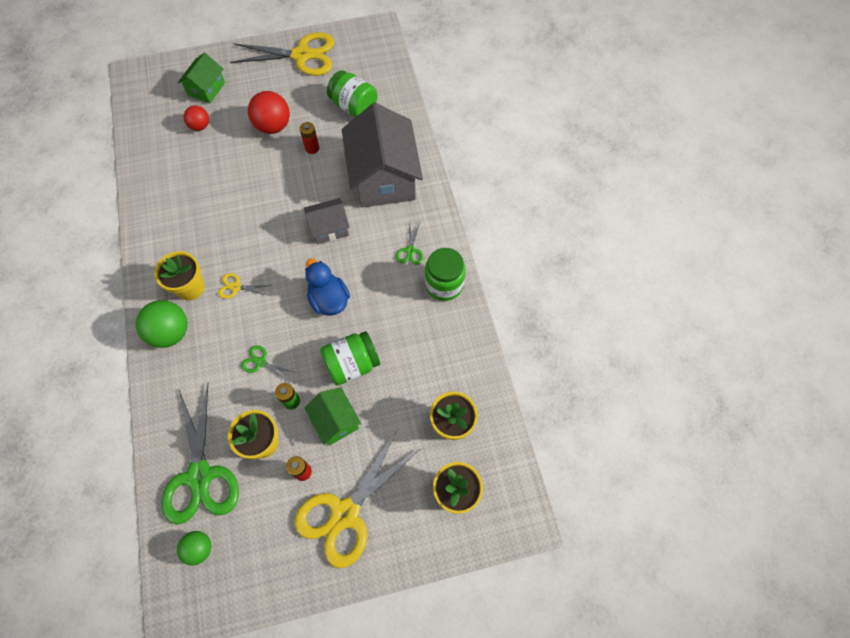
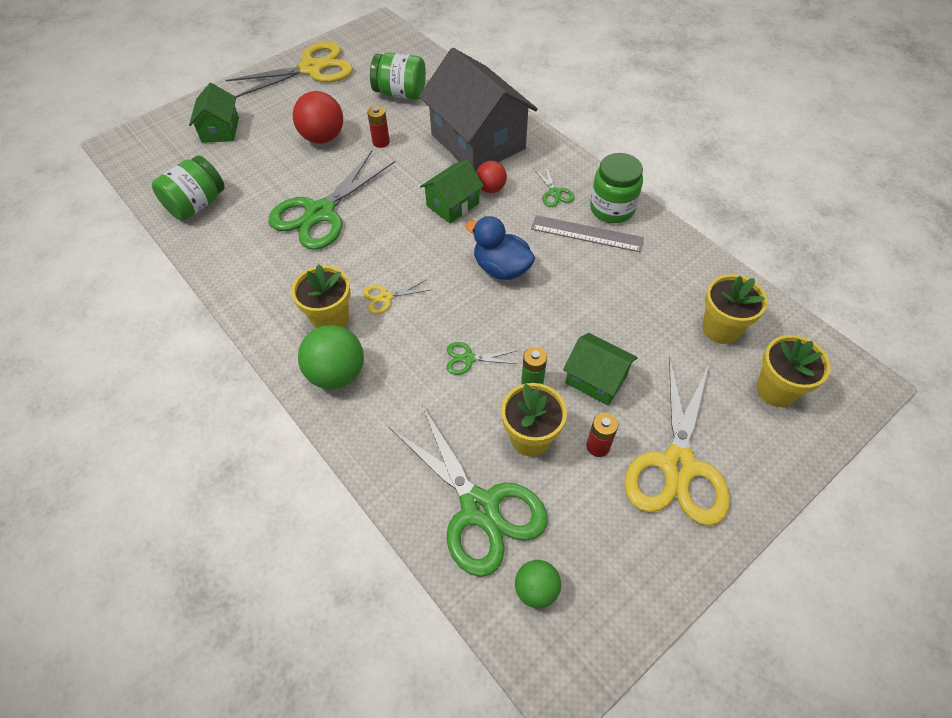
camera: 25 degrees left, 10 degrees down
(200, 126) = (236, 165): red ball -> red ball (491, 188)
(233, 195) = (320, 213): none -> green scissors
(329, 228) = (452, 204): grey house -> green house
(352, 364) = (572, 317): green jar -> green jar (197, 204)
(410, 298) = (587, 233): none -> grey ruler

